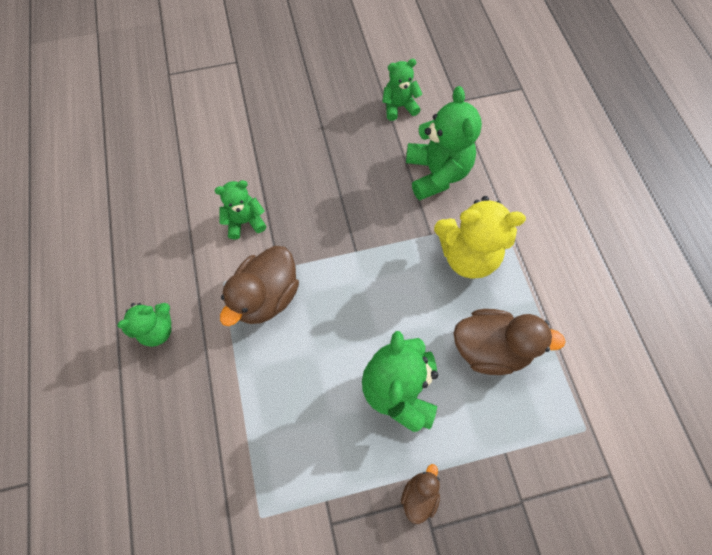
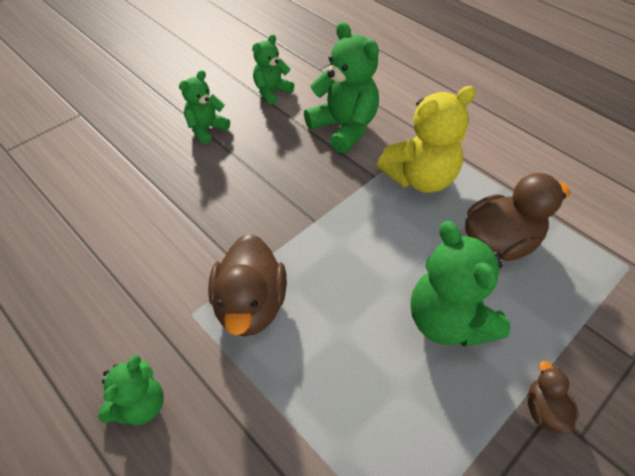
camera: 30 degrees left, 15 degrees down
(245, 221) = (179, 246): green teddy bear -> green teddy bear (206, 129)

